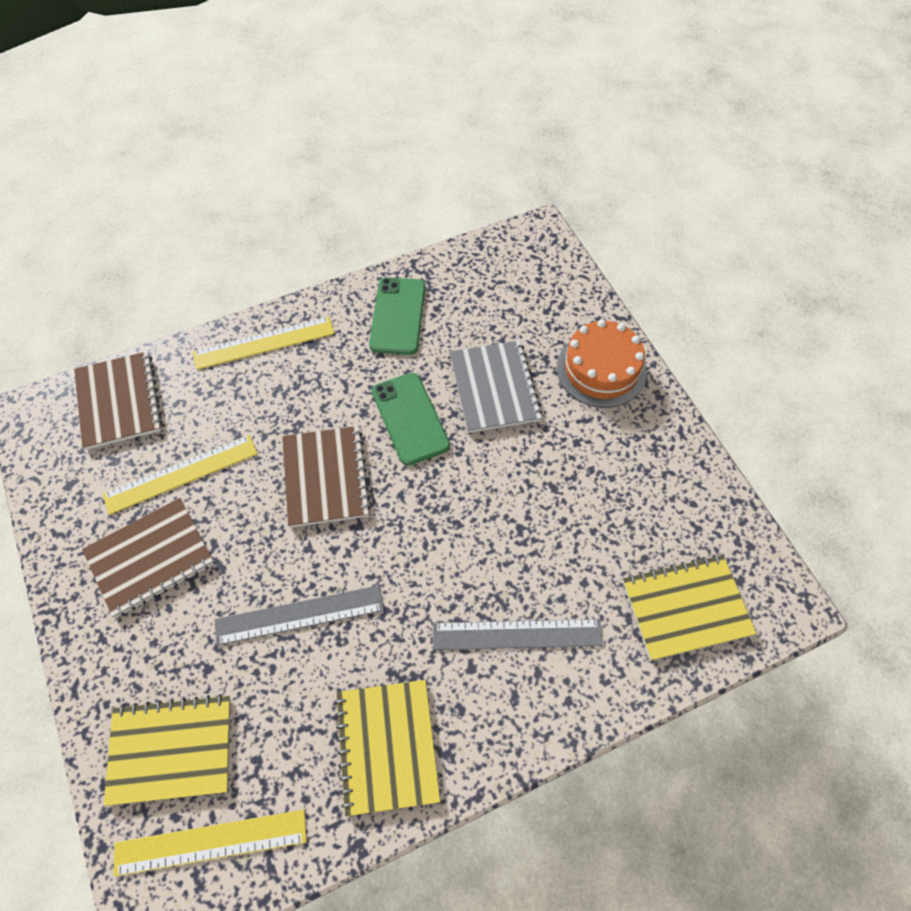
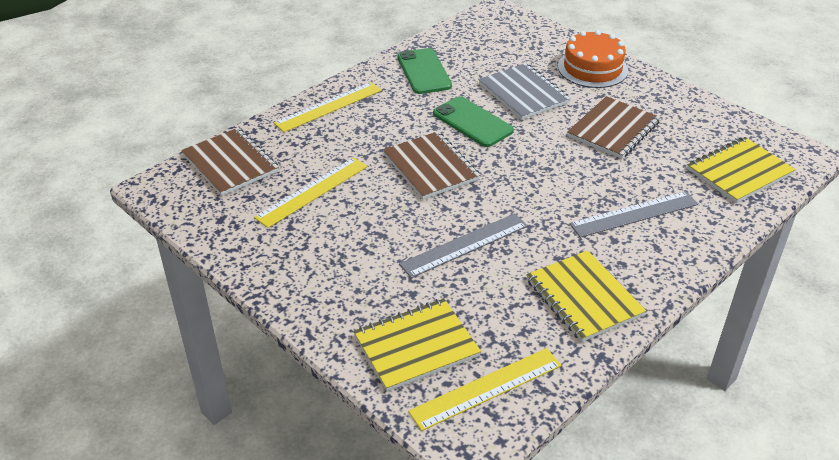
camera: 20 degrees left, 20 degrees down
(150, 558) = (320, 244): brown notebook -> brown notebook (613, 129)

